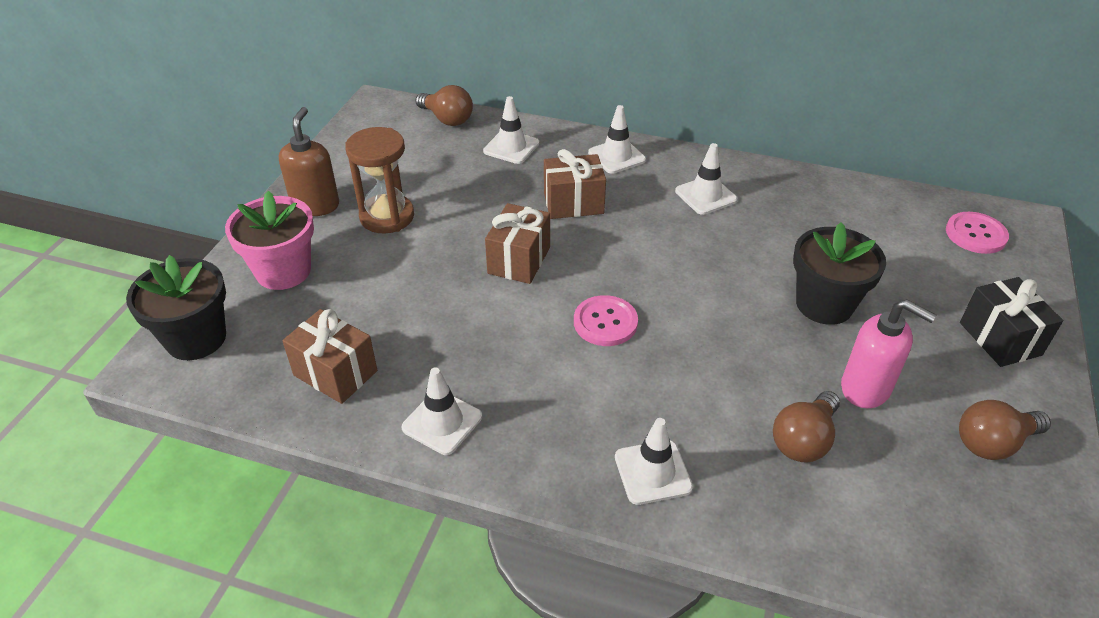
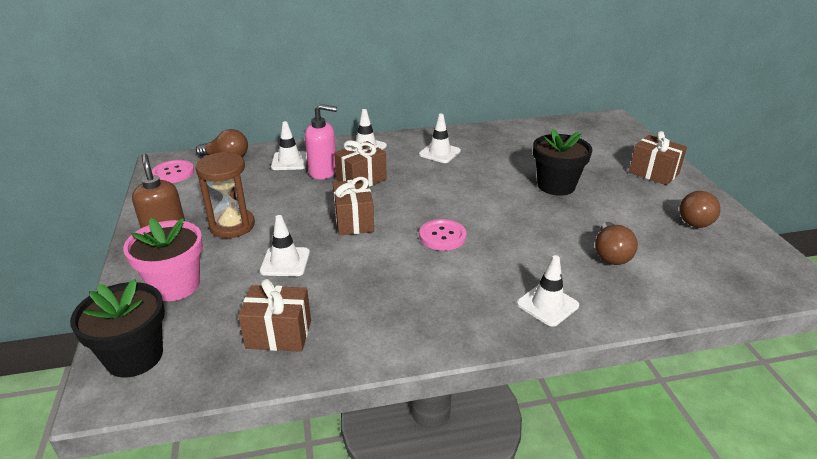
camera: 30 degrees left, 10 degrees down
(442, 422) = (388, 332): white traffic cone -> white traffic cone (285, 262)
(866, 388) = (616, 218): pink soap dispenser -> pink soap dispenser (323, 172)
(975, 234) = (596, 131): pink button -> pink button (173, 173)
(1000, 339) = (653, 173): black gift -> brown gift

